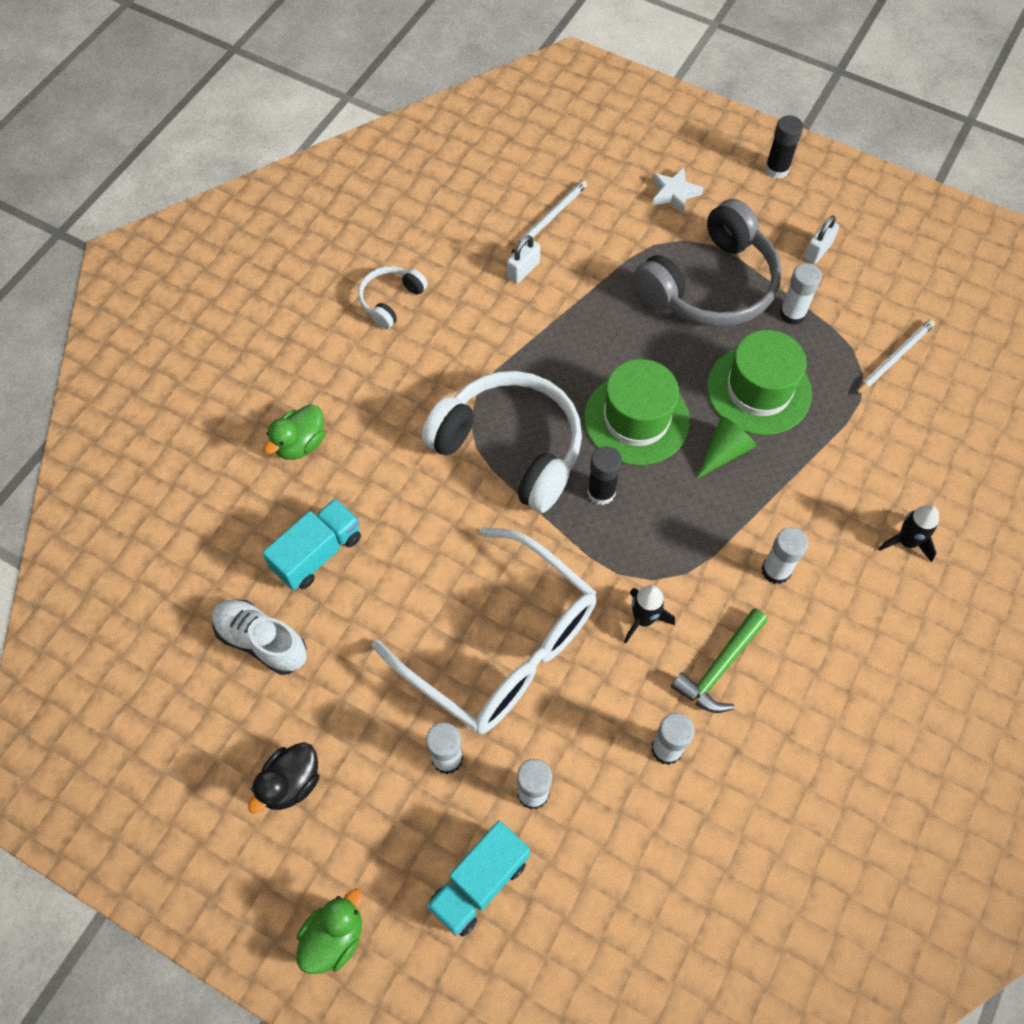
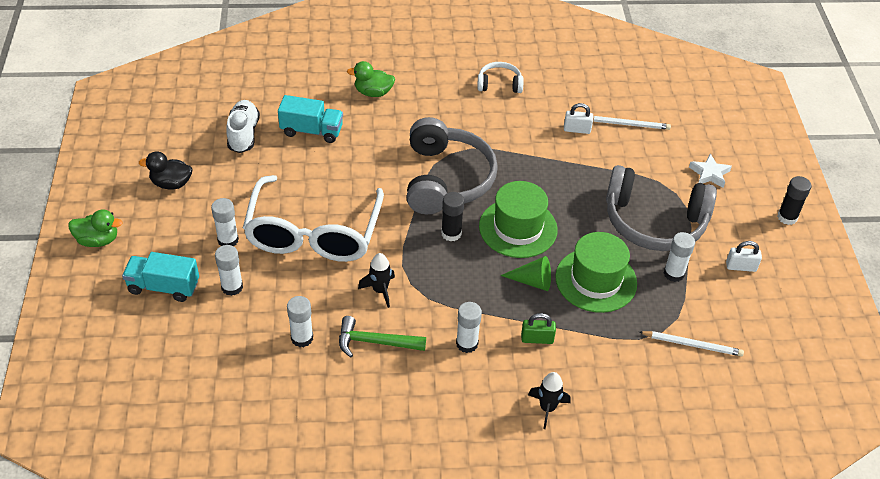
camera: 55 degrees right, 15 degrees down
(510, 448) = (446, 179): white headphones -> grey headphones
(808, 496) = (537, 339): none -> green padlock

